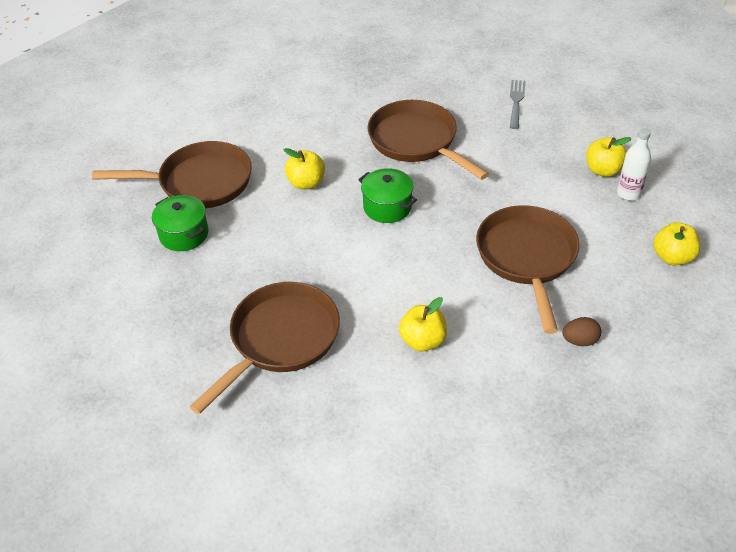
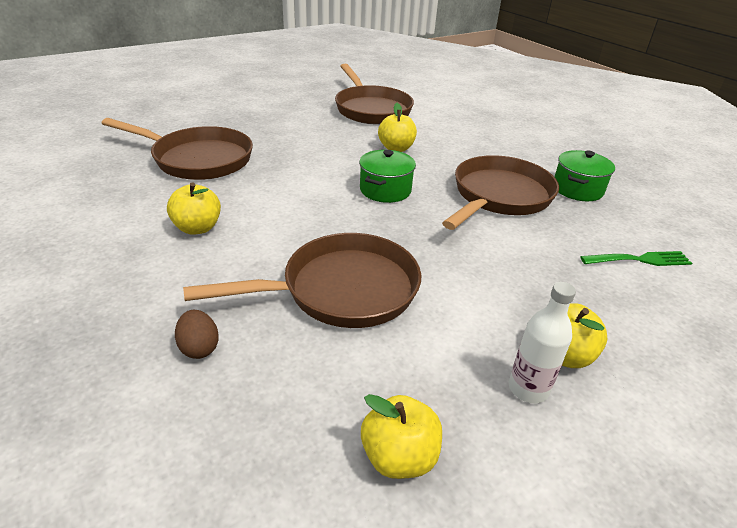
camera: 70 degrees right, 10 degrees down
(184, 234) = (309, 111): green pot -> green pot (577, 189)
(516, 102) = (639, 260): grey fork -> green fork

